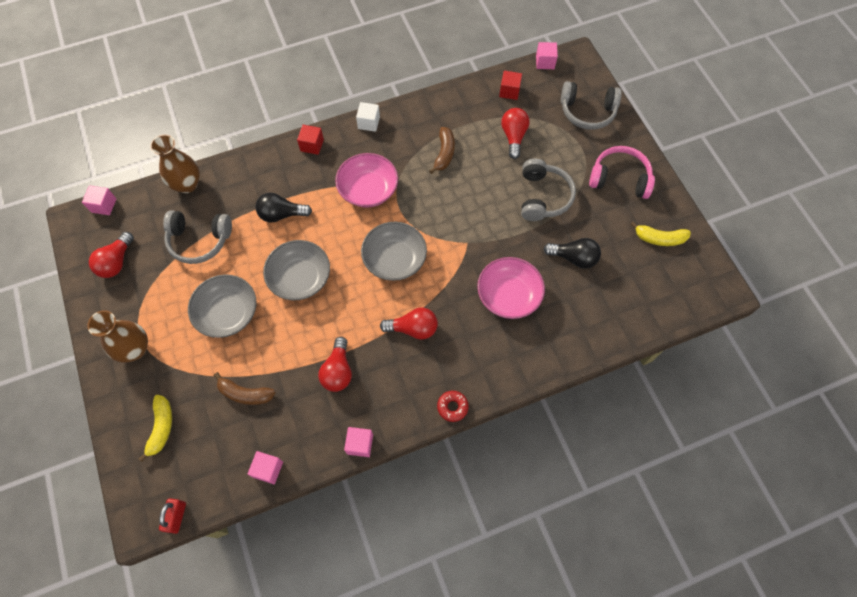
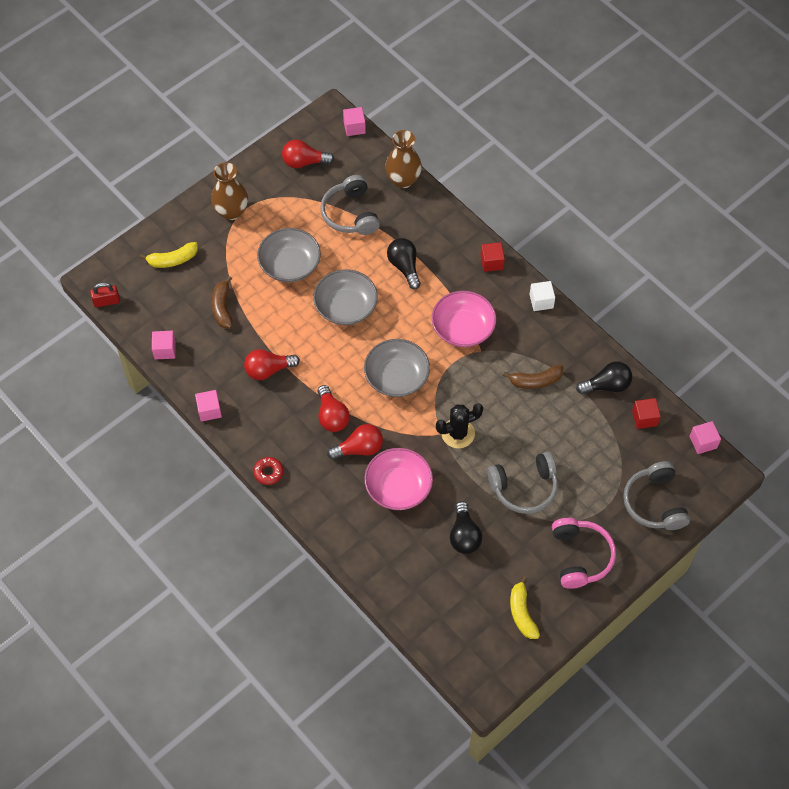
camera: 70 degrees right, 5 degrees down
(469, 106) = (606, 385): none -> black light bulb
(472, 229) = (458, 433): none -> black cactus
(513, 137) = (586, 439): red light bulb -> red light bulb (359, 448)

